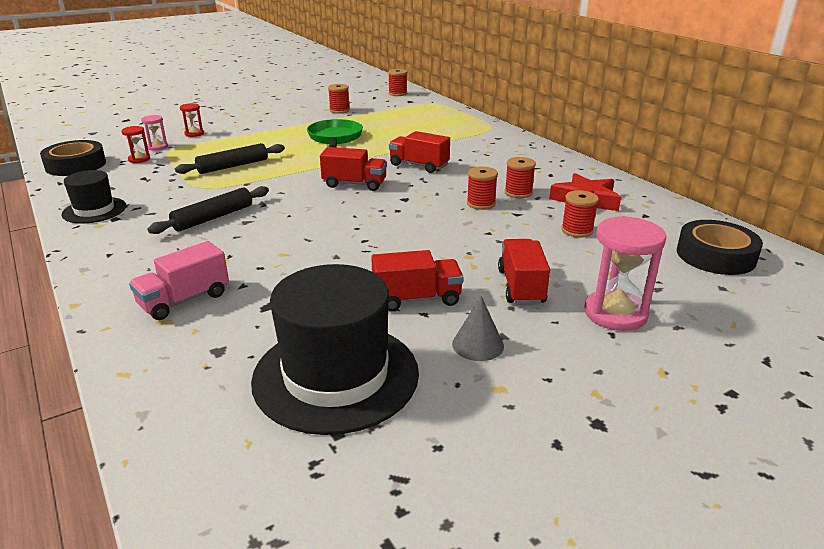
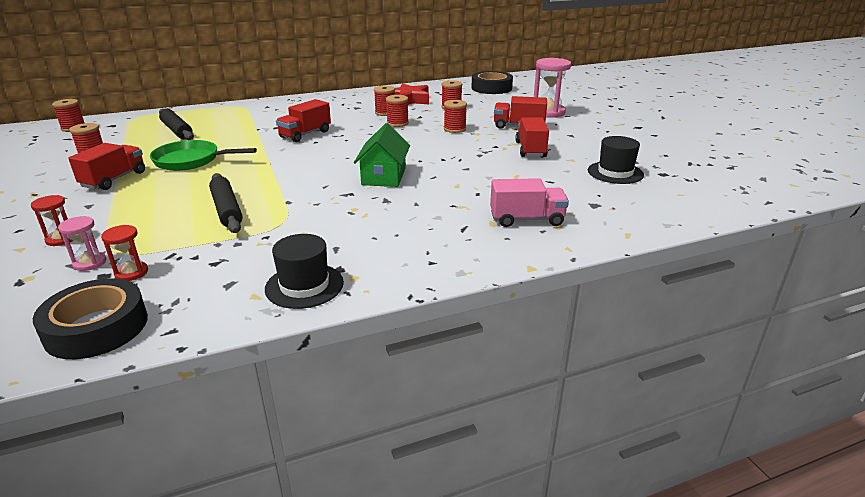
camera: 80 degrees left, 0 degrees up
(184, 300) = (526, 219): pink truck -> pink truck turned 60 degrees counterclockwise
(213, 218) = (369, 215): black rolling pin -> black rolling pin (177, 130)
(306, 214) = (384, 176): none -> green house
(336, 376) = (615, 172): black hat -> black hat, size x0.55
(354, 184) = (329, 157): red truck -> red truck (114, 179)
(477, 345) = (580, 140): grey cone -> none
(478, 239) = (454, 129): none -> red spool

